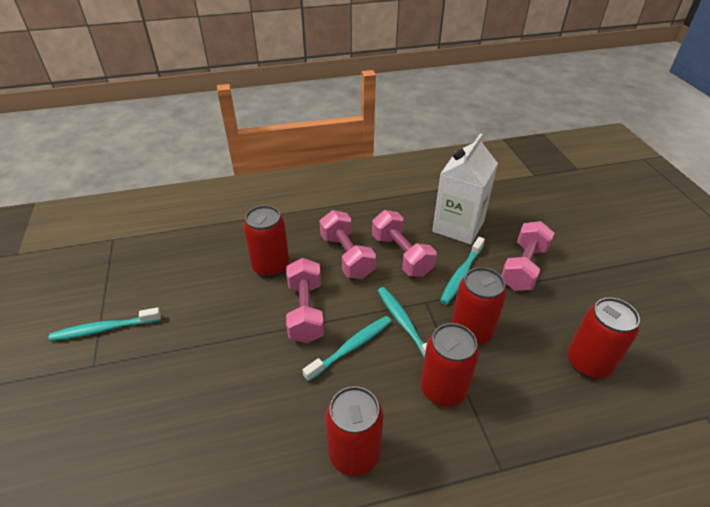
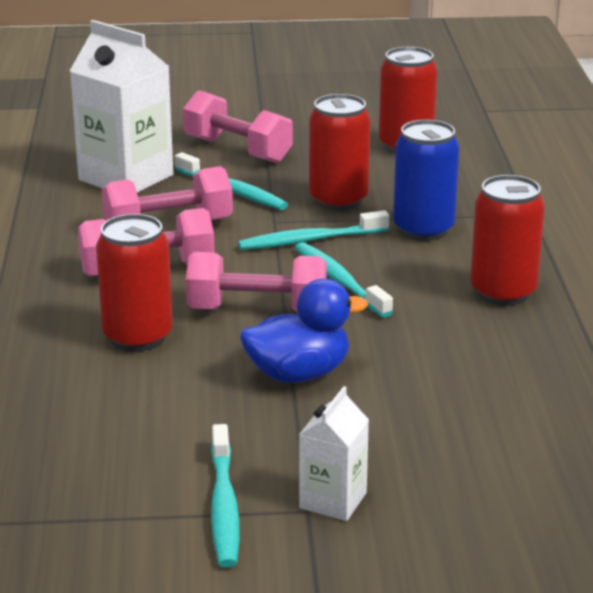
camera: 80 degrees left, 15 degrees down
(99, 376) = (333, 500): none -> white carton
(233, 342) = (298, 374): none -> blue duck
(443, 389) = (423, 229): red can -> blue can

